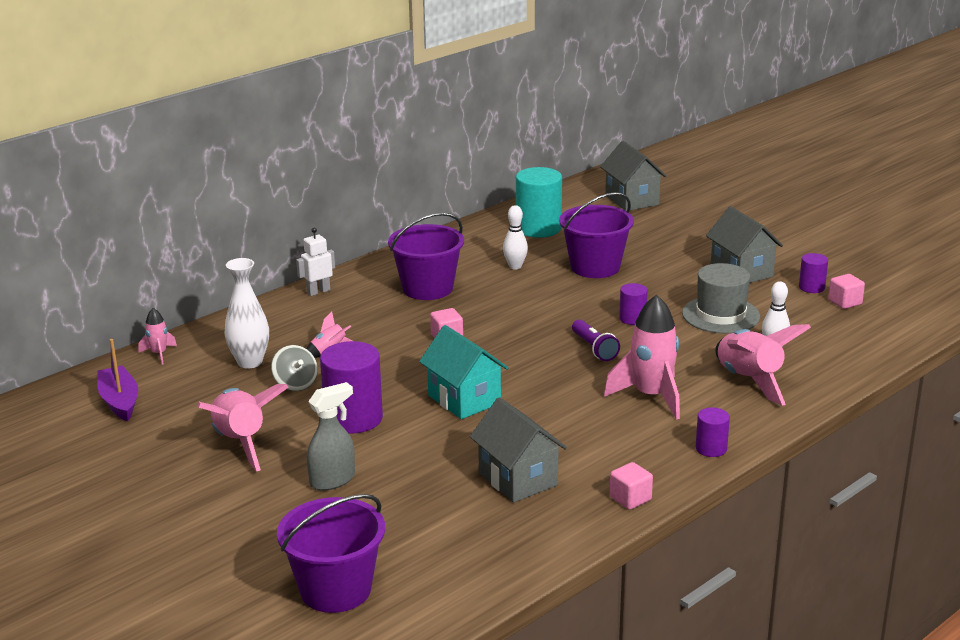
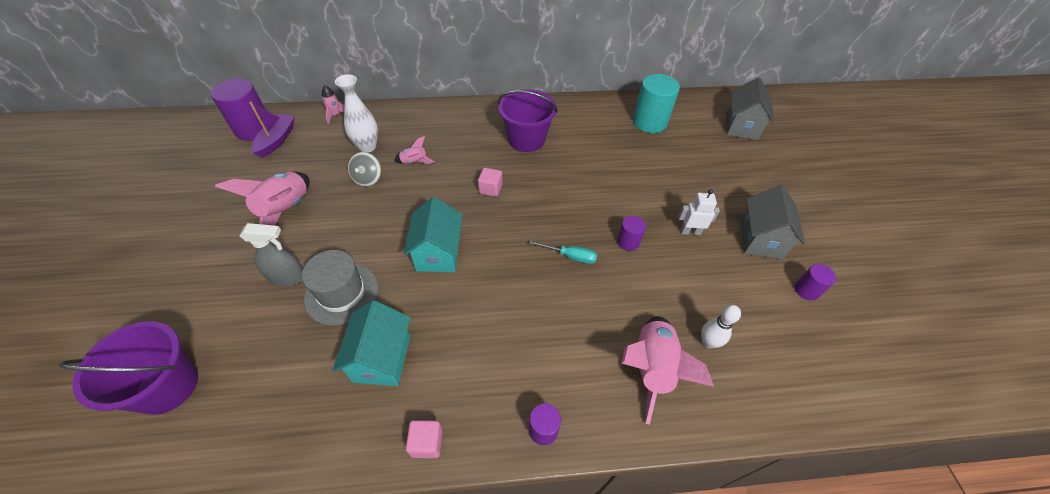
camera: 35 degrees right, 25 degrees up
(318, 291) = (464, 110): white robot -> white robot (690, 231)
(353, 418) = (361, 229): purple cylinder -> purple cylinder (254, 129)
(515, 266) = (599, 148): white bowling pin -> none
(518, 479) = (382, 359): grey house -> turquoise house
(594, 348) = (570, 256): purple flashlight -> turquoise screwdriver
(595, 267) = (652, 176): purple bucket -> none
(651, 396) = (559, 334): pink rocket -> none
(721, 315) = (699, 277): grey hat -> grey hat (342, 293)
(845, 302) = (822, 325): pink cube -> none

